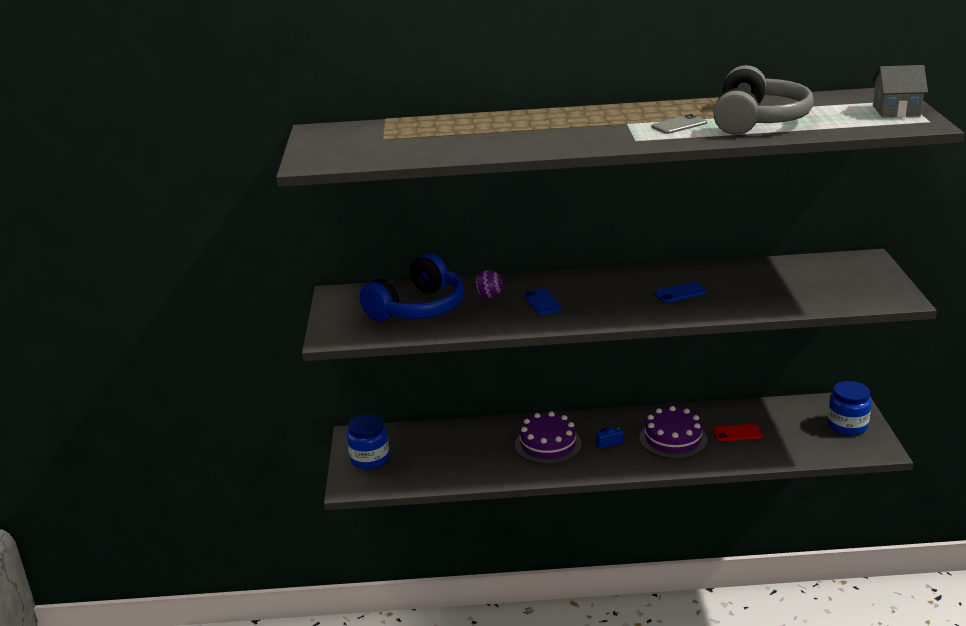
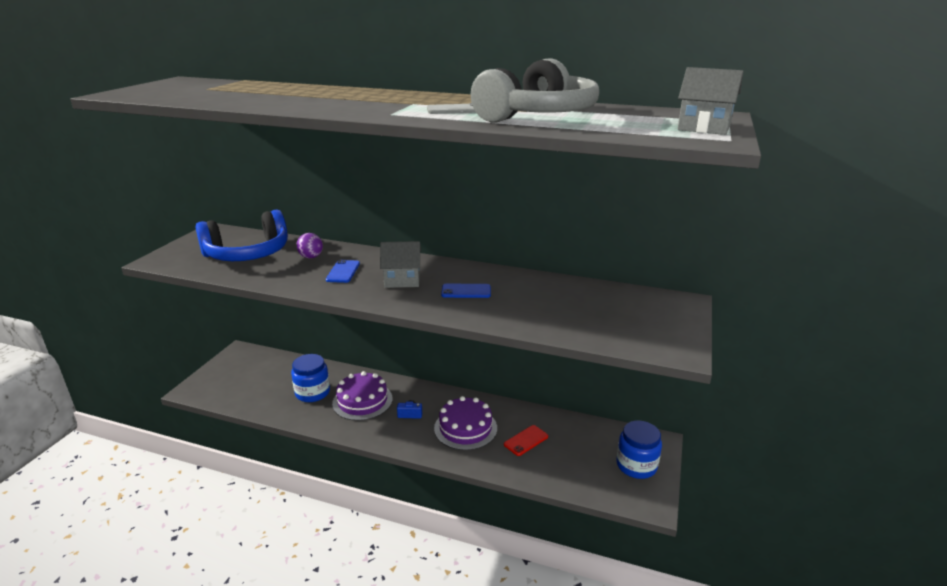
camera: 20 degrees right, 0 degrees up
(369, 459) = (228, 372): blue jar -> blue jar (312, 393)
(609, 296) = (402, 279): none -> grey house
(737, 433) = (526, 440): red phone -> red phone turned 60 degrees counterclockwise

